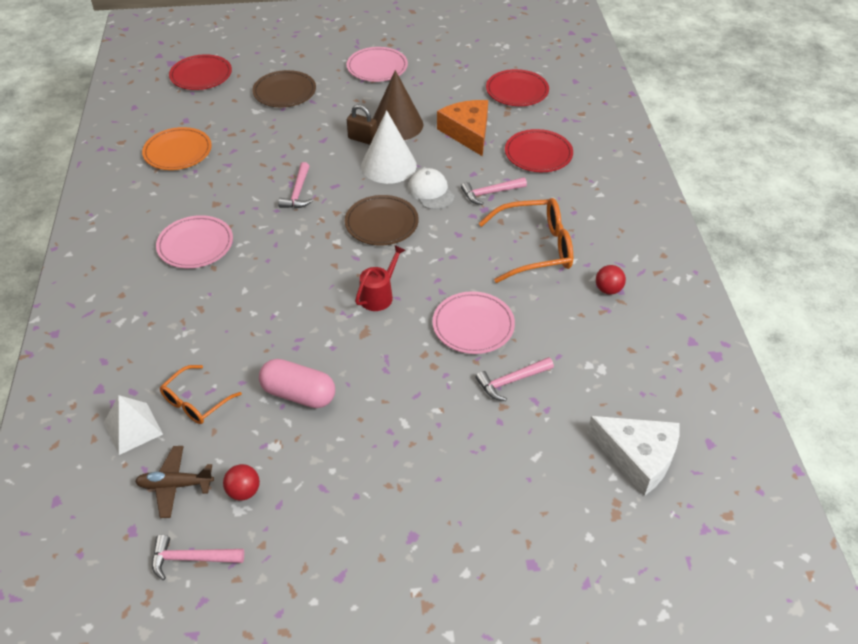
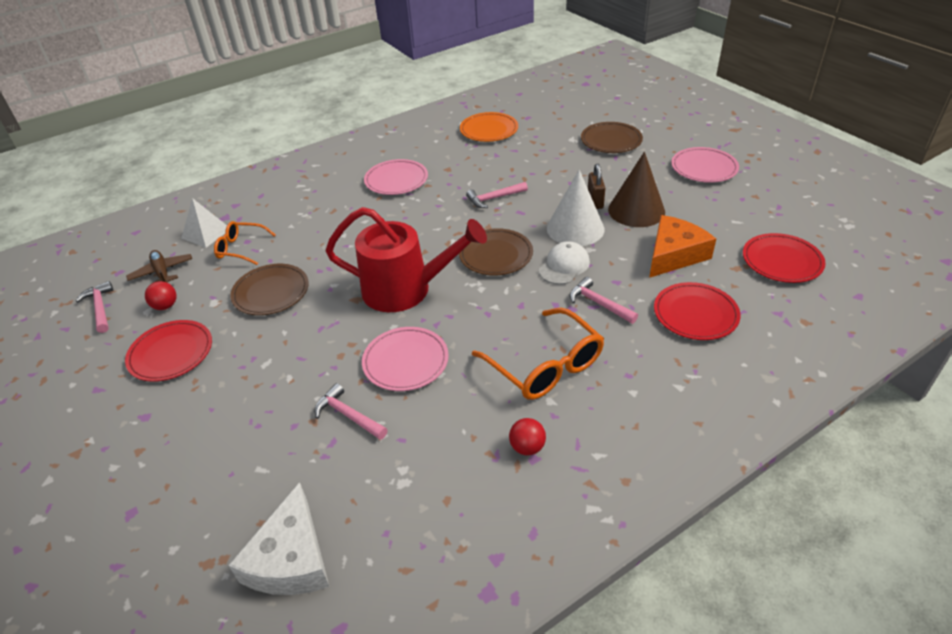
camera: 65 degrees right, 5 degrees down
(201, 75) = (586, 100): red plate -> red plate (171, 353)
(298, 394) = (271, 292): pink capsule -> brown plate
(379, 295) = (405, 289): red watering can -> red watering can, size x2.09

